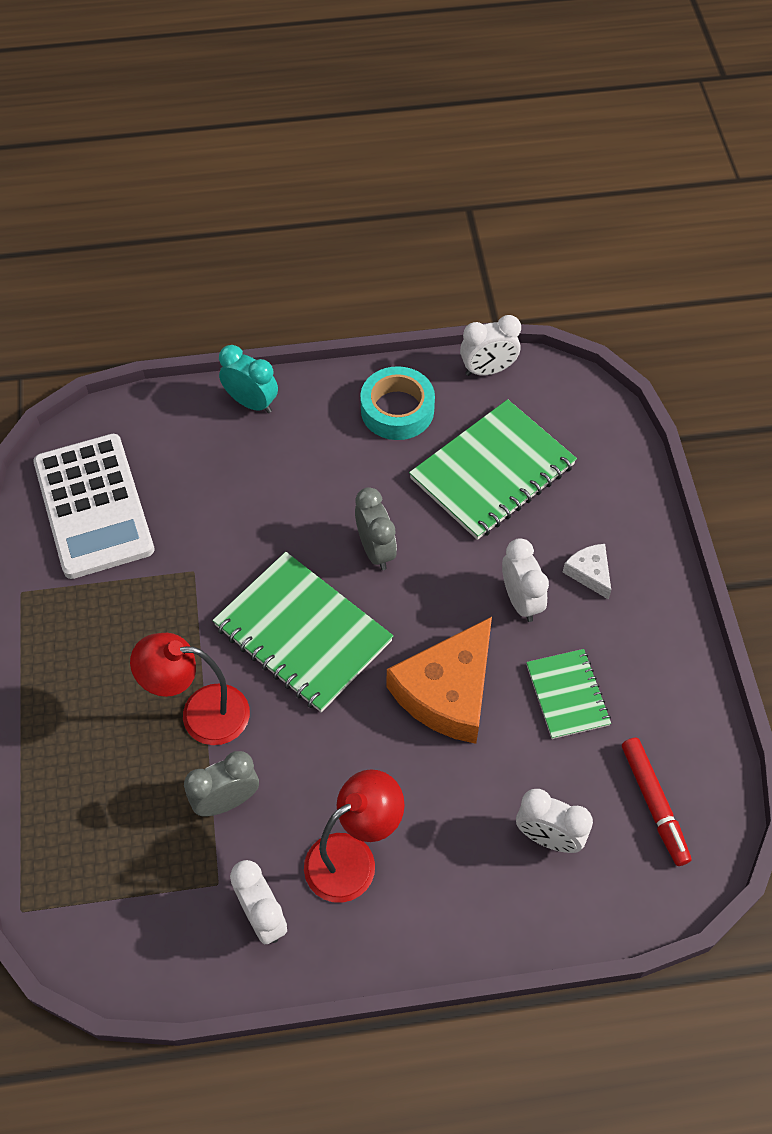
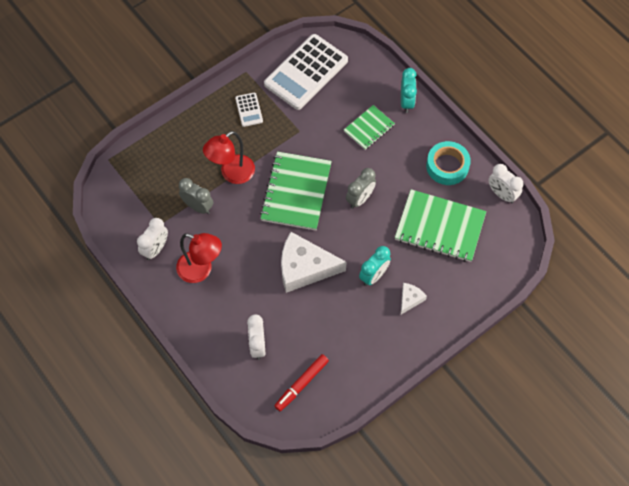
camera: 60 degrees right, 5 degrees up
(98, 625) = (249, 110): none -> white calculator
(201, 713) = (232, 174): red lamp -> red lamp turned 105 degrees counterclockwise
(447, 691) = (304, 267): orange cheese -> white cheese
(521, 601) = (374, 276): white clock -> turquoise clock
(567, 695) = (335, 320): green notebook -> green notebook (369, 128)

